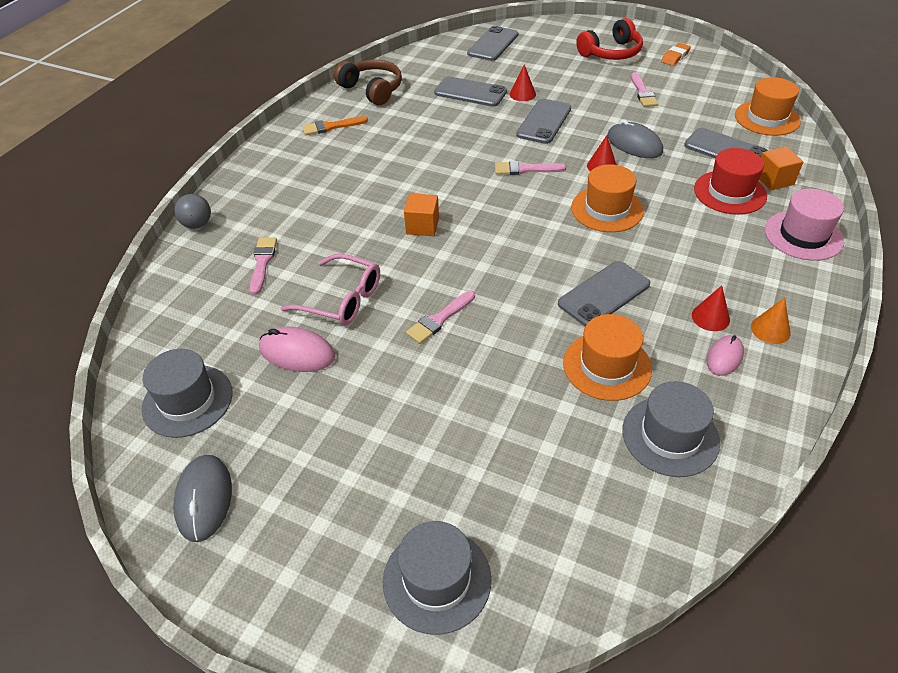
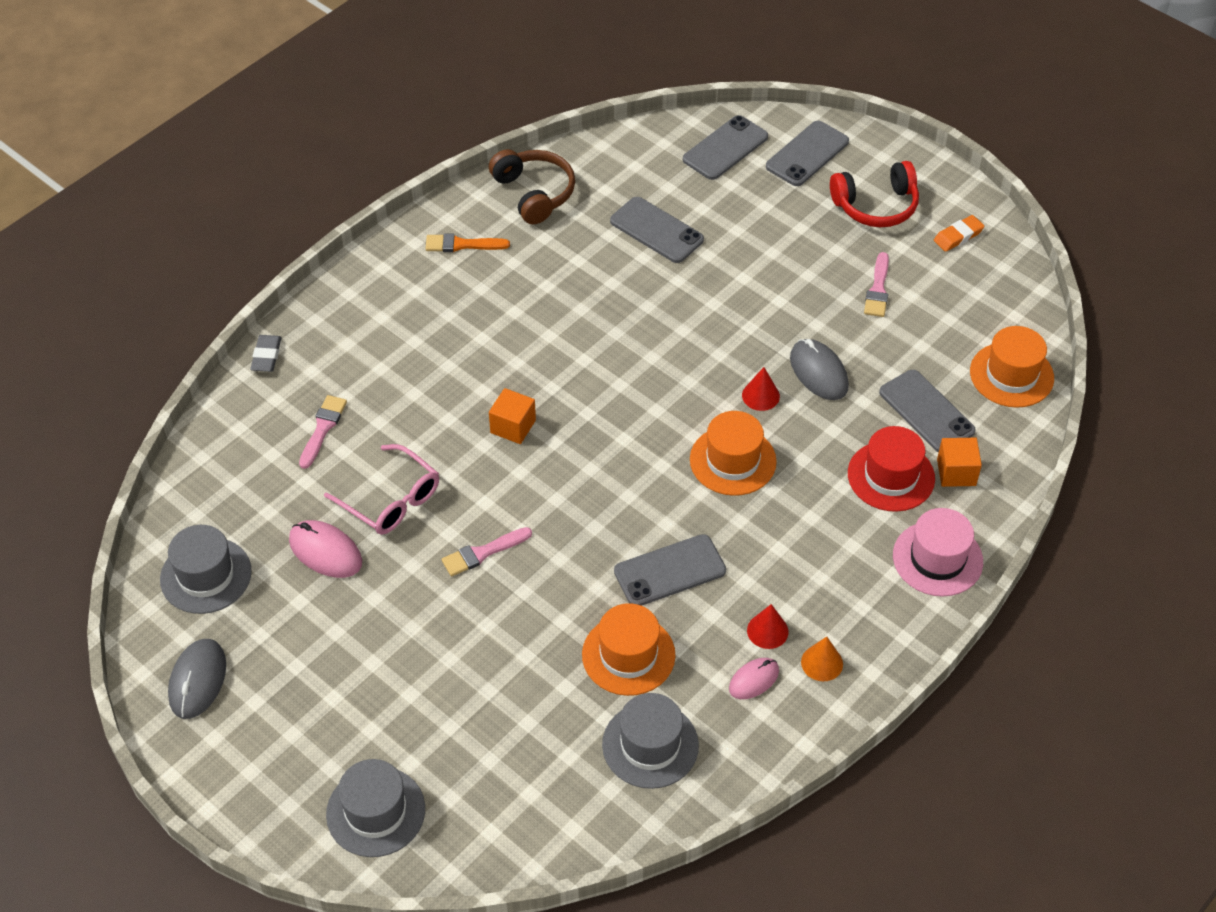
camera: 15 degrees right, 5 degrees up
(197, 224) = (266, 356): grey ball -> grey eraser
(522, 94) = (721, 251): red cone -> none
(525, 169) = (667, 376): pink brush -> none
(544, 122) = (726, 305): grey phone -> grey phone (807, 154)

